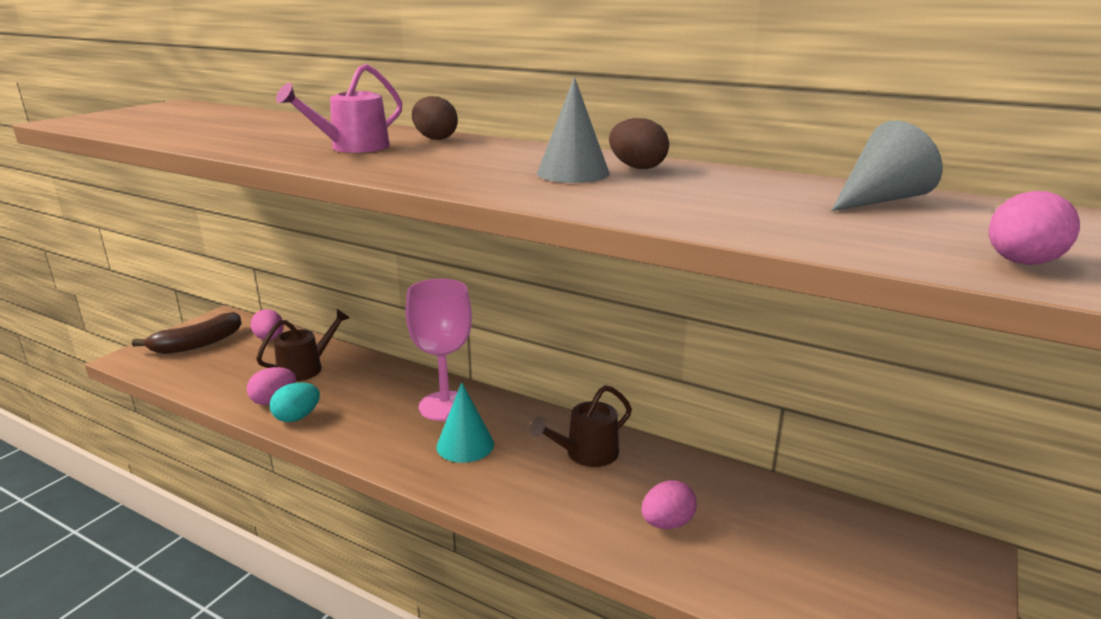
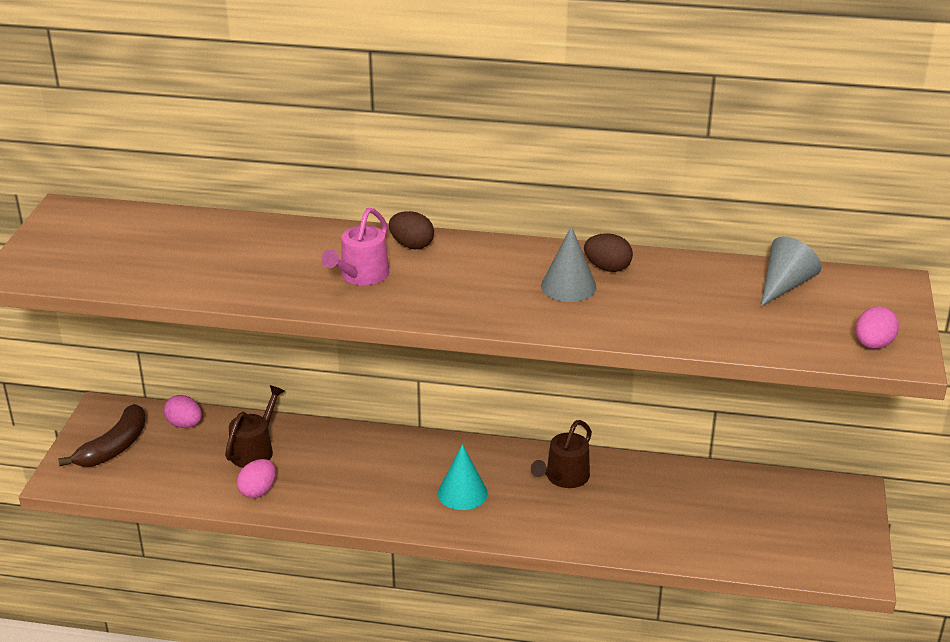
camera: 20 degrees left, 10 degrees up
(297, 417) = (295, 502): turquoise egg -> none
(445, 406) = (418, 460): pink goblet -> none
(667, 523) = (652, 519): pink egg -> none

